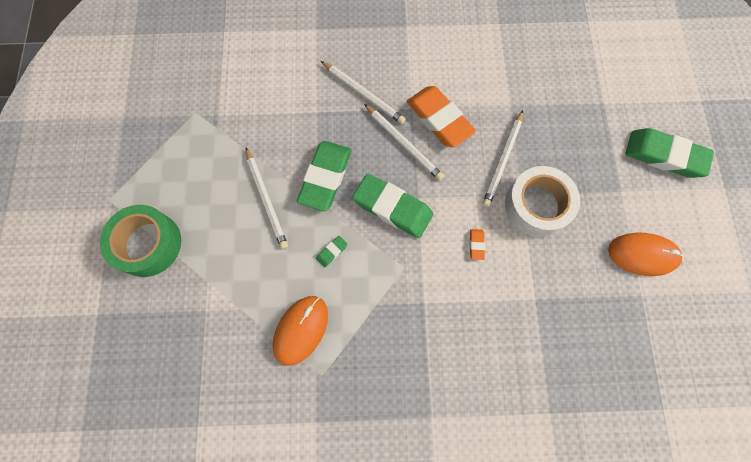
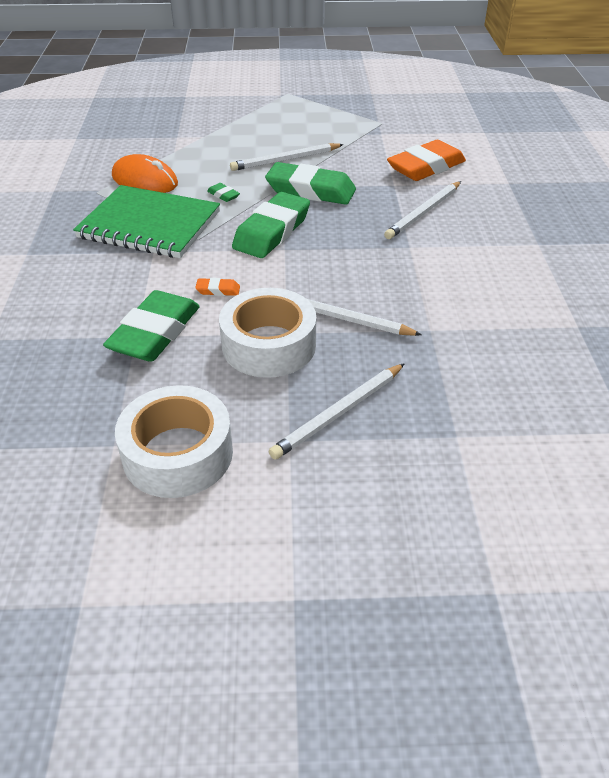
camera: 90 degrees right, 30 degrees down
(148, 244) = (244, 110): green tape -> none
(383, 312) = (149, 225): none -> green notebook
(403, 143) = (358, 239): white pencil -> white pencil (339, 413)
(439, 119) = (396, 266): orange eraser -> orange eraser (426, 167)
(642, 254) = (178, 454): orange mouse -> white tape
(664, 156) = (358, 507): green eraser -> green eraser (155, 333)

